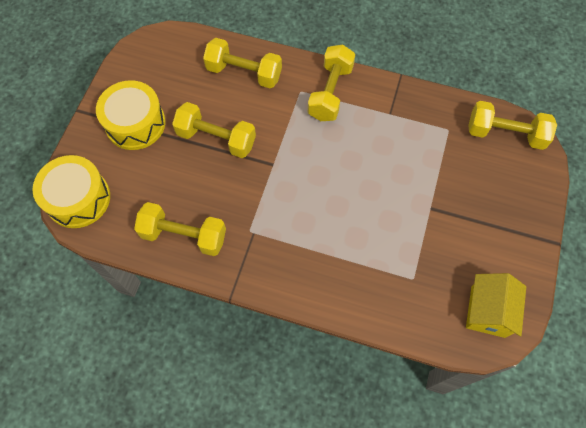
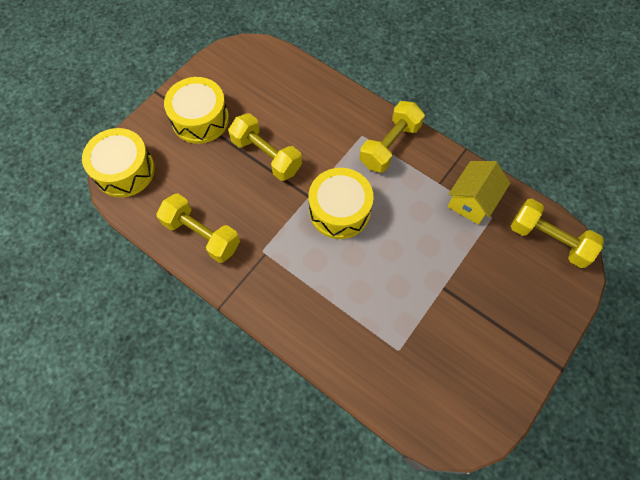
camera: 20 degrees right, 0 degrees up
(244, 73) = (316, 102): yellow dumbbell -> none
(308, 168) = (339, 210): none -> yellow drum
(488, 311) = (460, 409): yellow house -> yellow house (472, 201)

